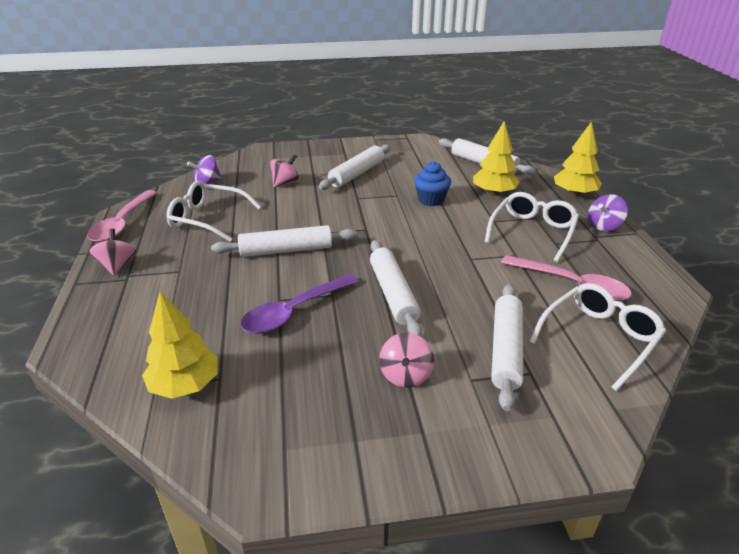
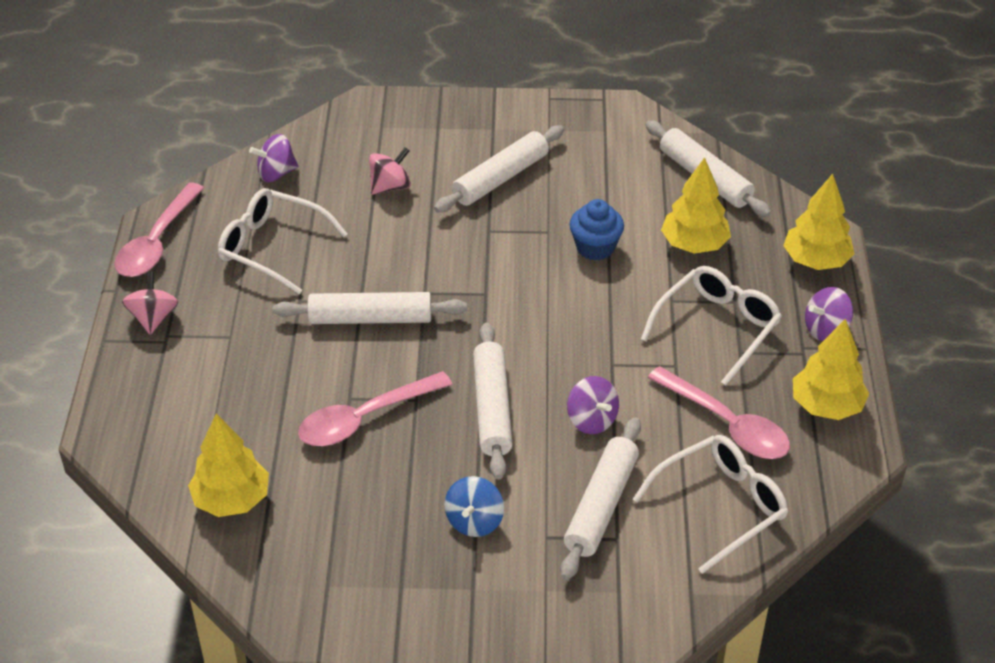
camera: 10 degrees right, 10 degrees up
(294, 311) = (365, 418): purple spoon -> pink spoon
(405, 375) = (474, 521): pink spinning top -> blue spinning top
(471, 293) = (591, 420): none -> purple spinning top
(633, 266) = (826, 406): none -> yellow tree

